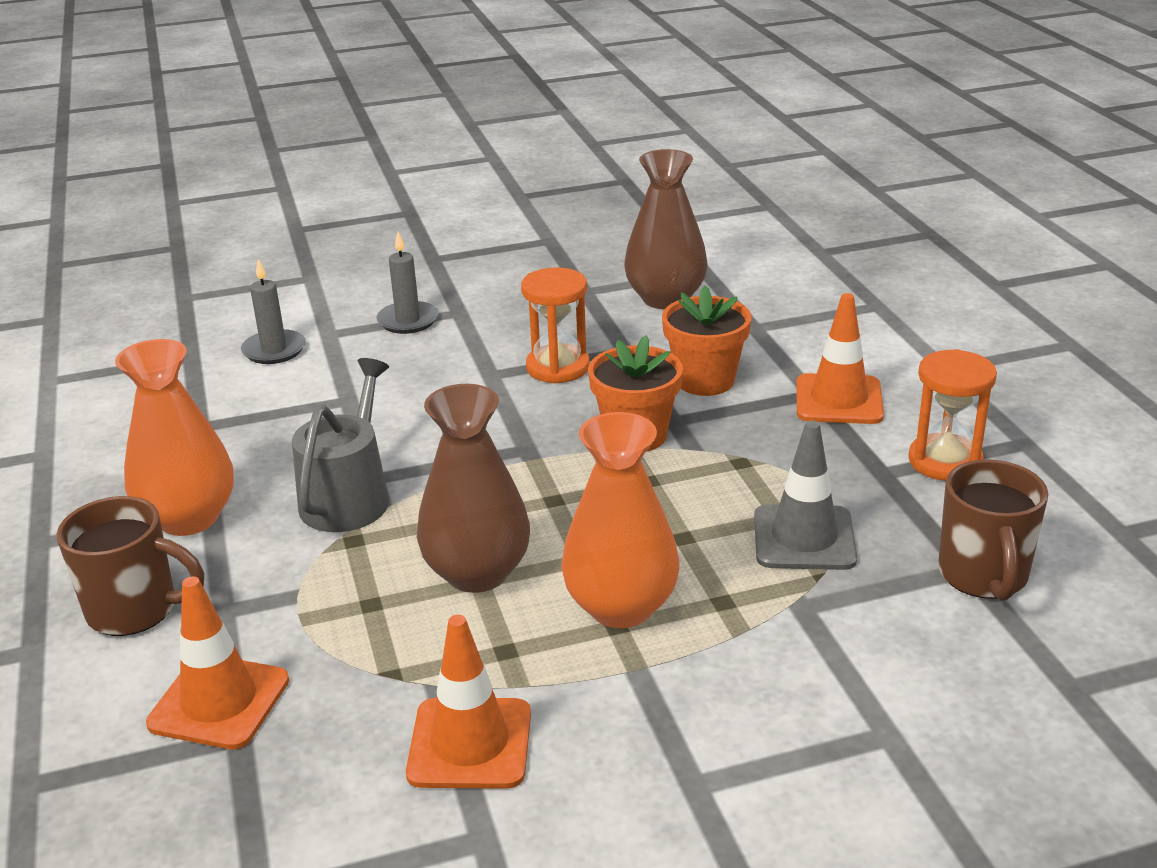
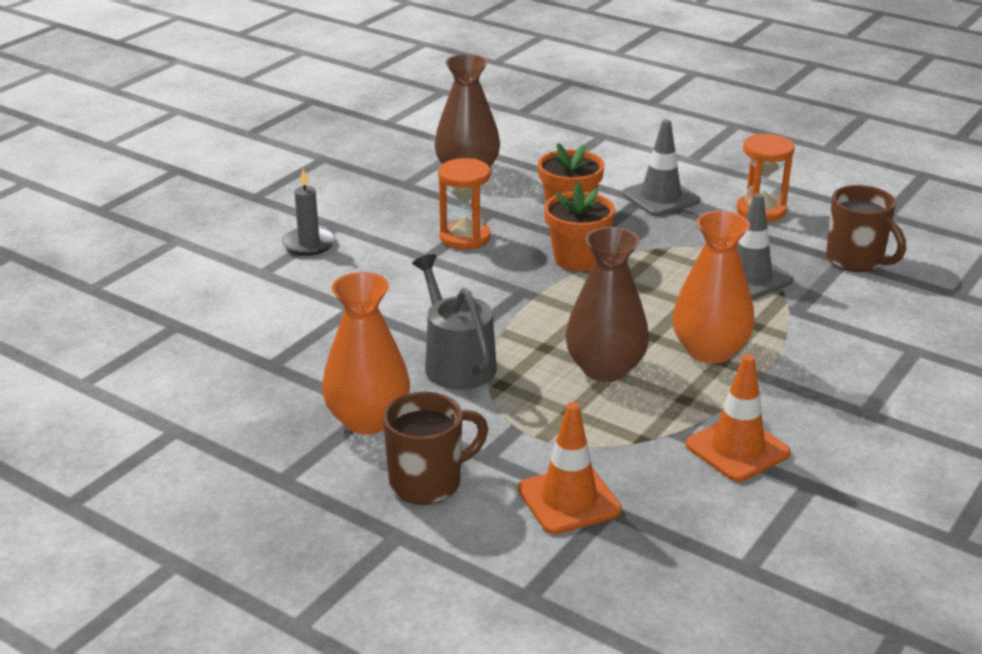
camera: 40 degrees left, 0 degrees up
(274, 350) = (239, 297): grey candle -> none
(838, 400) = (660, 198): orange traffic cone -> grey traffic cone

